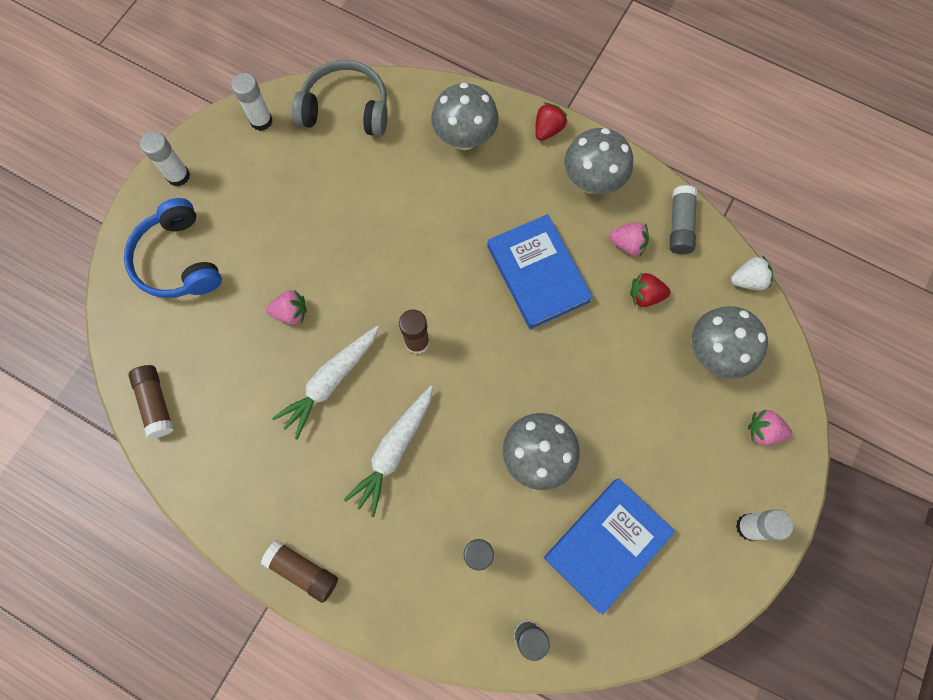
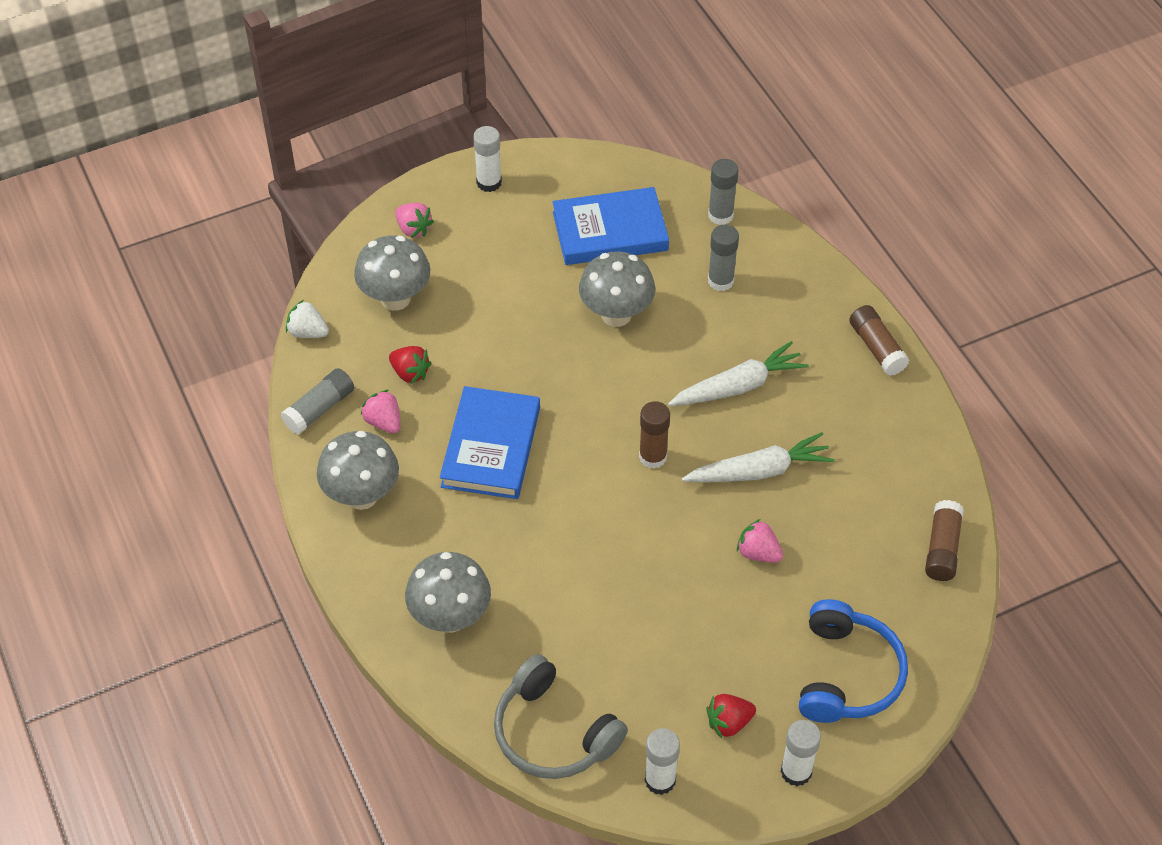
camera: 145 degrees left, 20 degrees down
(548, 129) = (357, 573): red strawberry -> red strawberry (729, 722)

